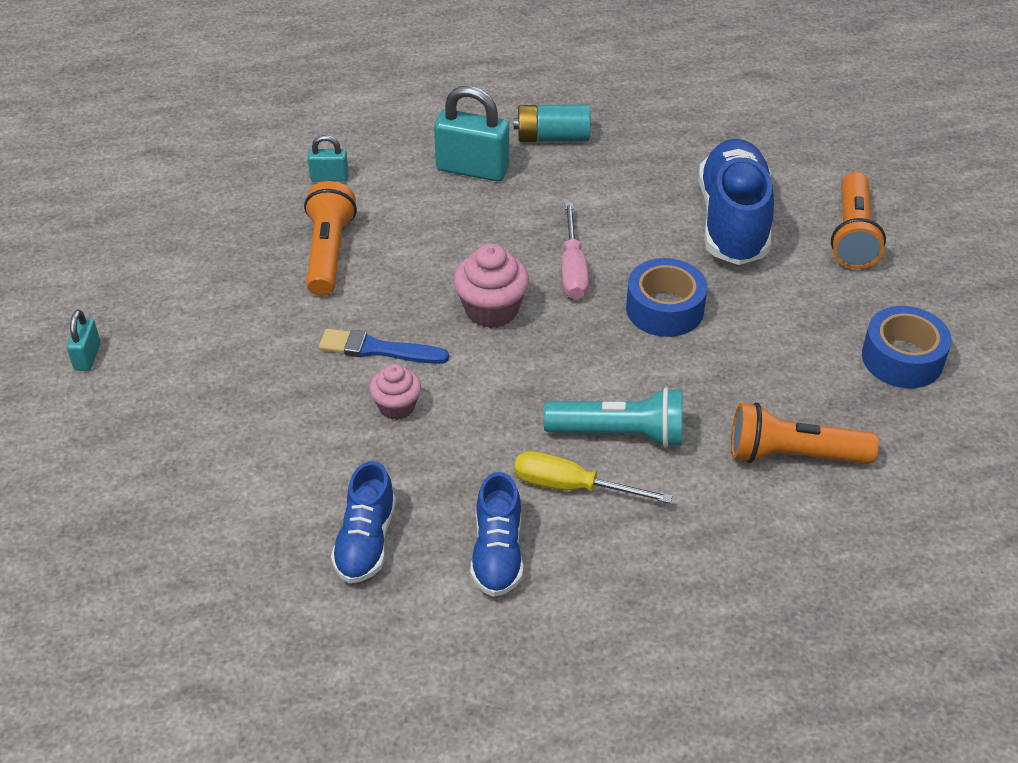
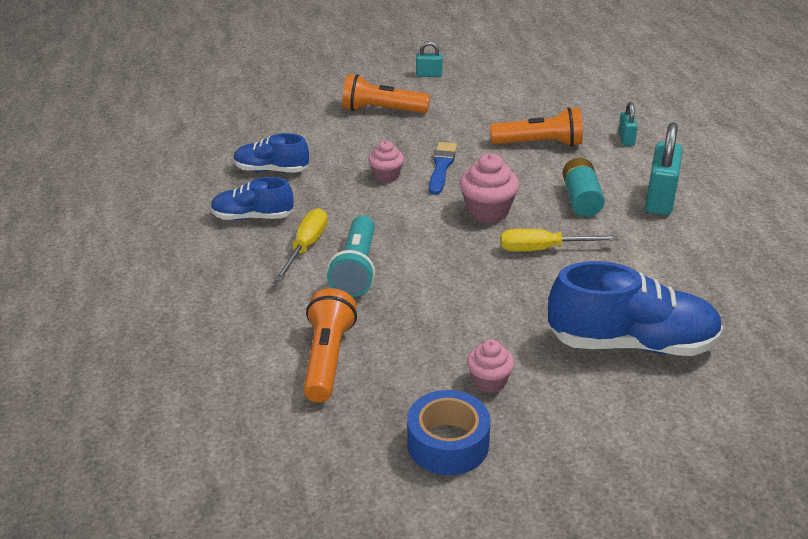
camera: 90 degrees right, 10 degrees down
(552, 137) = (722, 239): turquoise battery -> turquoise battery (581, 199)
(573, 269) = (543, 249): pink screwdriver -> yellow screwdriver
(664, 309) = (500, 296): blue tape -> none
(807, 325) = (489, 381): none -> pink cupcake
(853, 235) = (633, 428): orange flashlight -> orange flashlight (382, 110)

